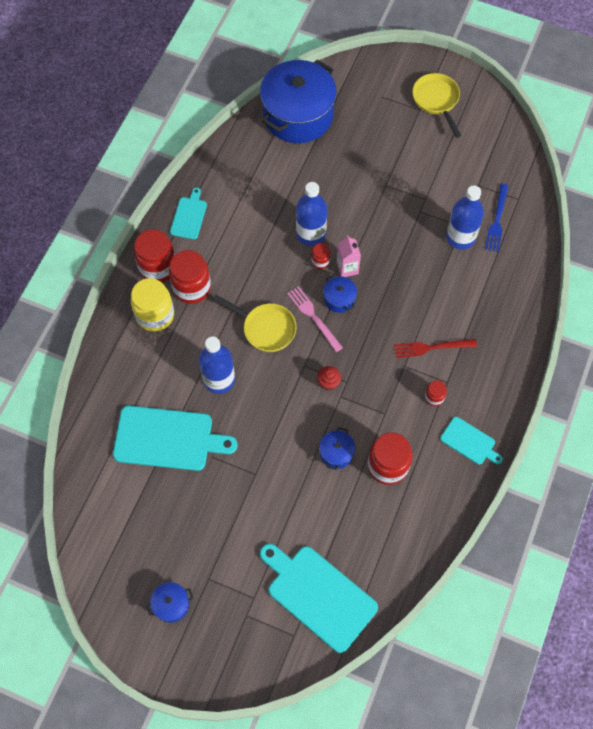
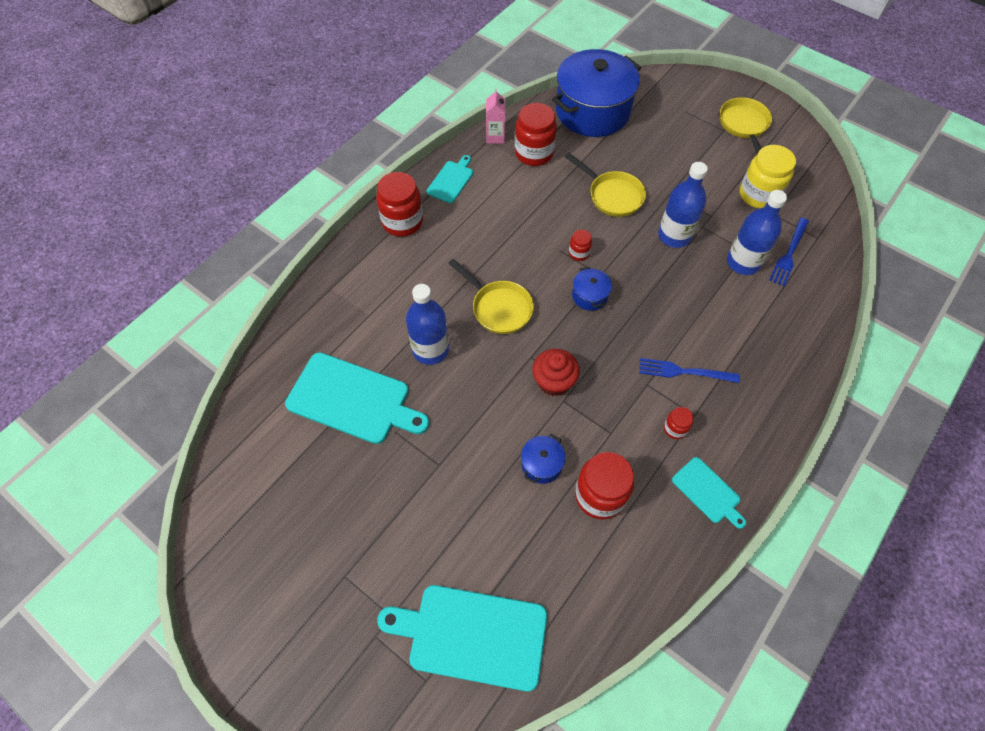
camera: 15 degrees right, 5 degrees down
(155, 315) = (383, 267): yellow jar -> yellow jar (758, 195)
(171, 604) = (290, 596): blue pot -> none
(192, 288) = (431, 249): red jar -> red jar (534, 153)
(311, 234) = (575, 224): blue bottle -> blue bottle (674, 236)
(313, 317) = (555, 308): pink fork -> none
(318, 595) = (472, 635): turquoise cutting board -> turquoise cutting board turned 45 degrees counterclockwise
(328, 382) = (554, 382): red cupcake -> red cupcake, size x1.62
(336, 198) = (612, 195): none -> yellow pan
(347, 268) = (607, 266): pink carton -> pink carton (495, 136)
(431, 347) = (684, 371): red fork -> blue fork

